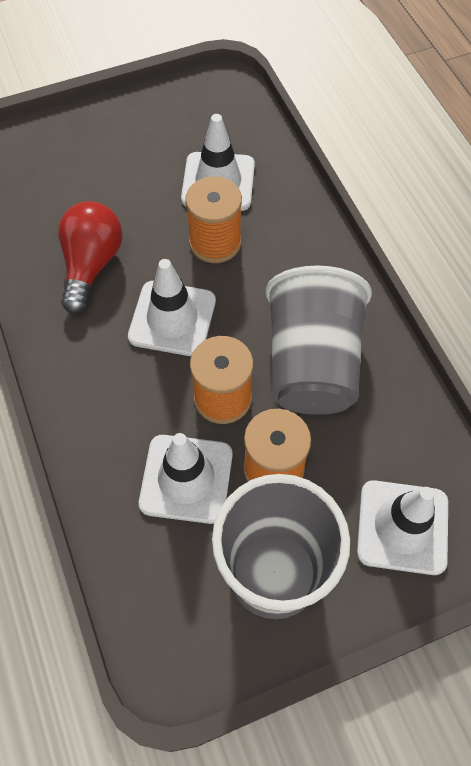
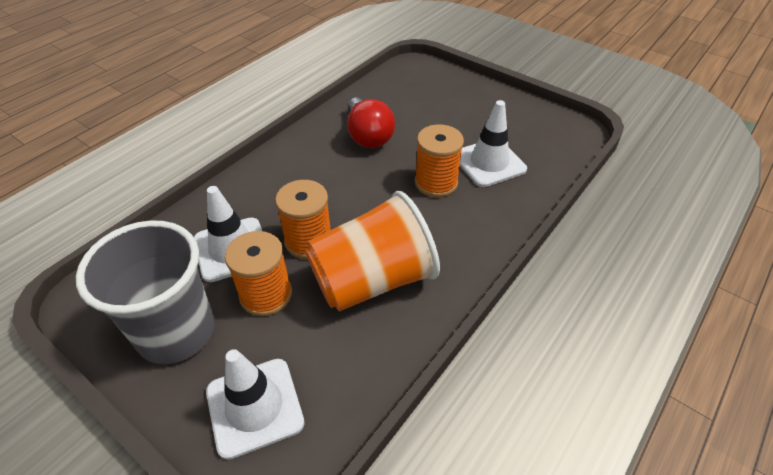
camera: 60 degrees right, 15 degrees down
(91, 265) = (368, 136): red light bulb -> red light bulb turned 90 degrees clockwise
(172, 318) = (355, 188): white traffic cone -> none
(312, 364) = (372, 280): grey cup -> orange cup

